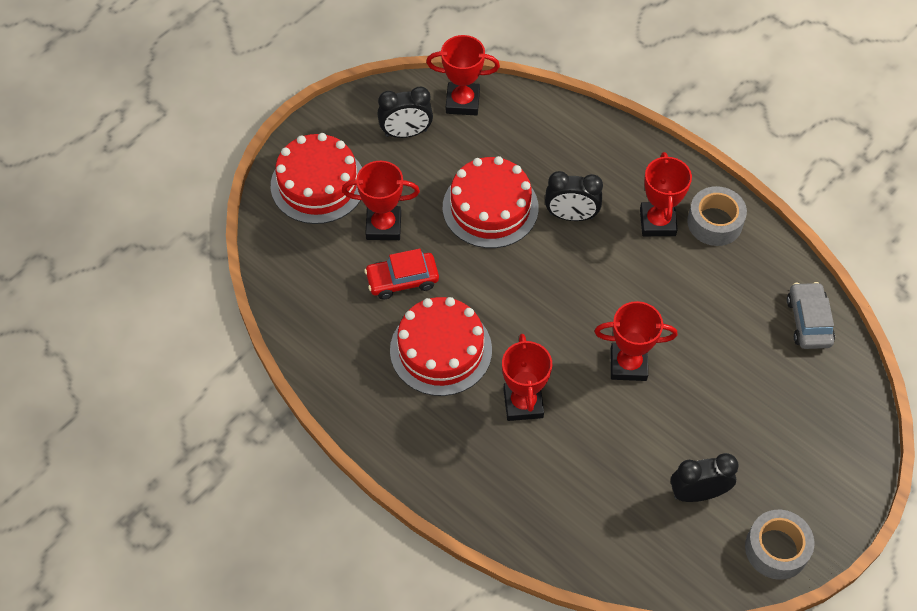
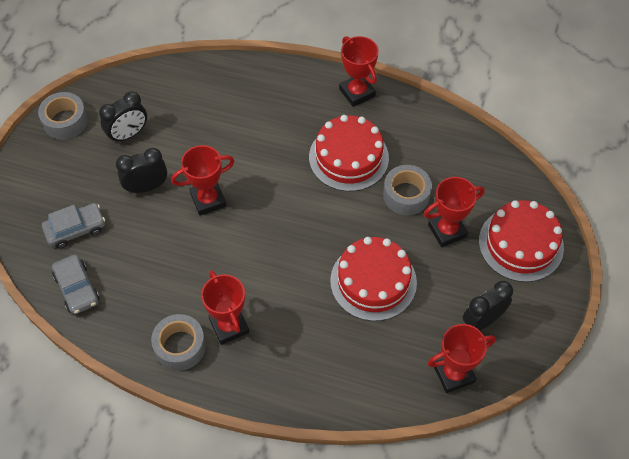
camera: 155 degrees right, 0 degrees up
(402, 280) = (406, 195): red car -> grey tape
(523, 403) = (272, 145): red trophy -> red trophy (357, 93)
(571, 216) = (304, 301): black clock -> black clock (146, 187)
(795, 391) = (75, 229): none -> grey car

